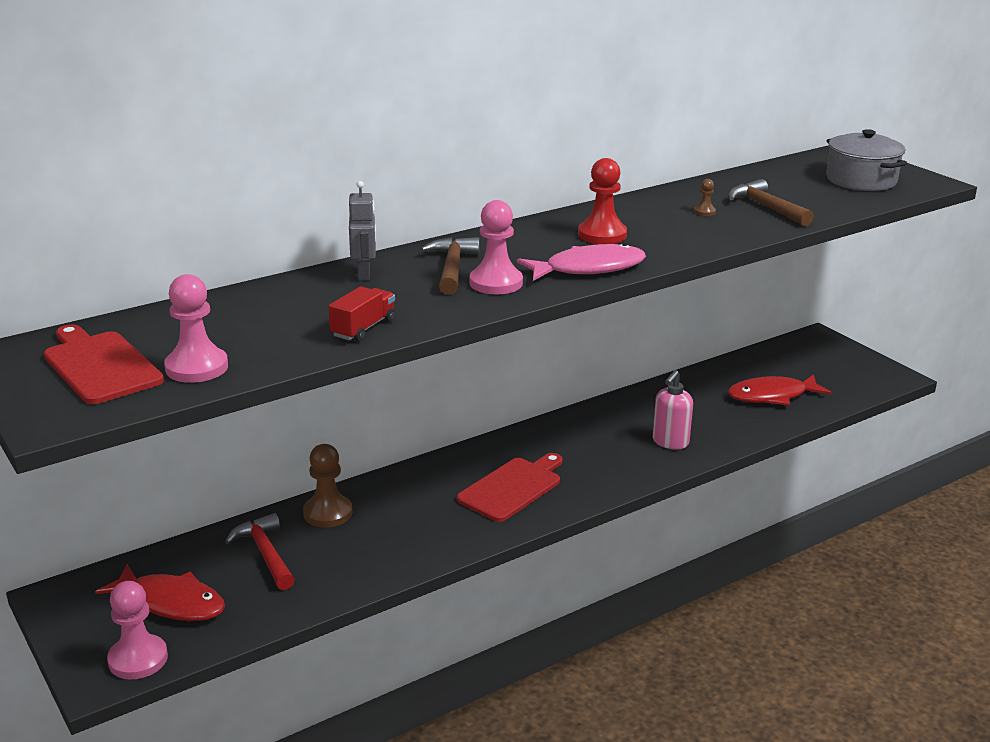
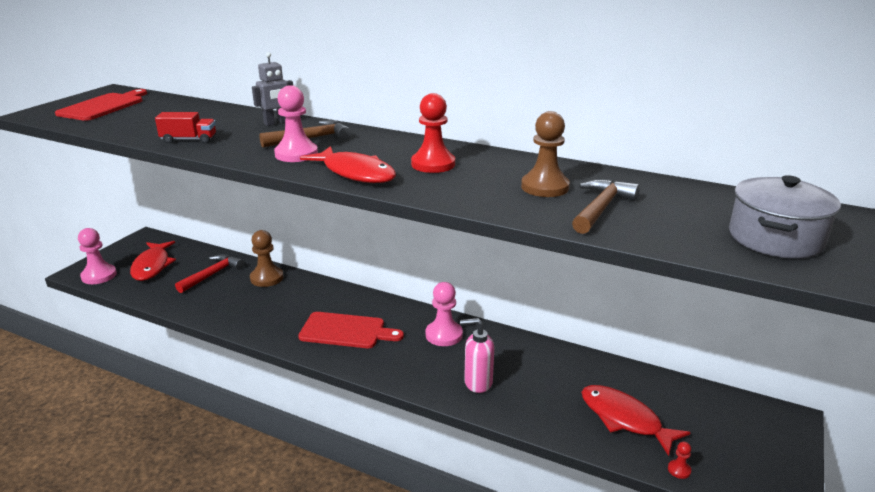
camera: 60 degrees right, 0 degrees up
(196, 367) = (110, 121): pink pawn -> pink pawn (444, 335)
(588, 268) = (355, 173): pink fish -> red fish
(704, 212) = (545, 187): brown pawn -> brown pawn, size x2.18
(843, 399) = (679, 470): none -> red pawn

